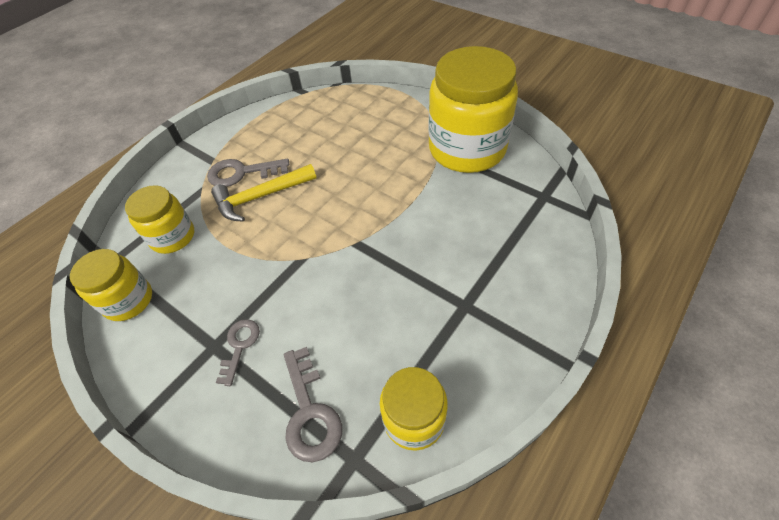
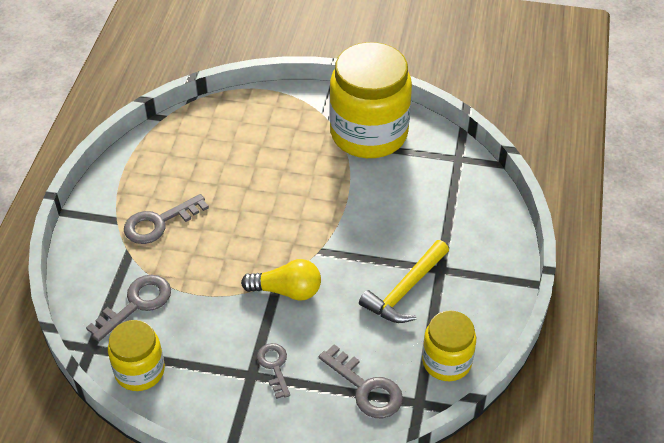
camera: 30 degrees left, 5 degrees down
(172, 237) = (136, 304): yellow jar -> grey key
(261, 197) = (197, 239): yellow hammer -> yellow hammer (405, 290)
(302, 271) = (287, 291): none -> yellow light bulb

